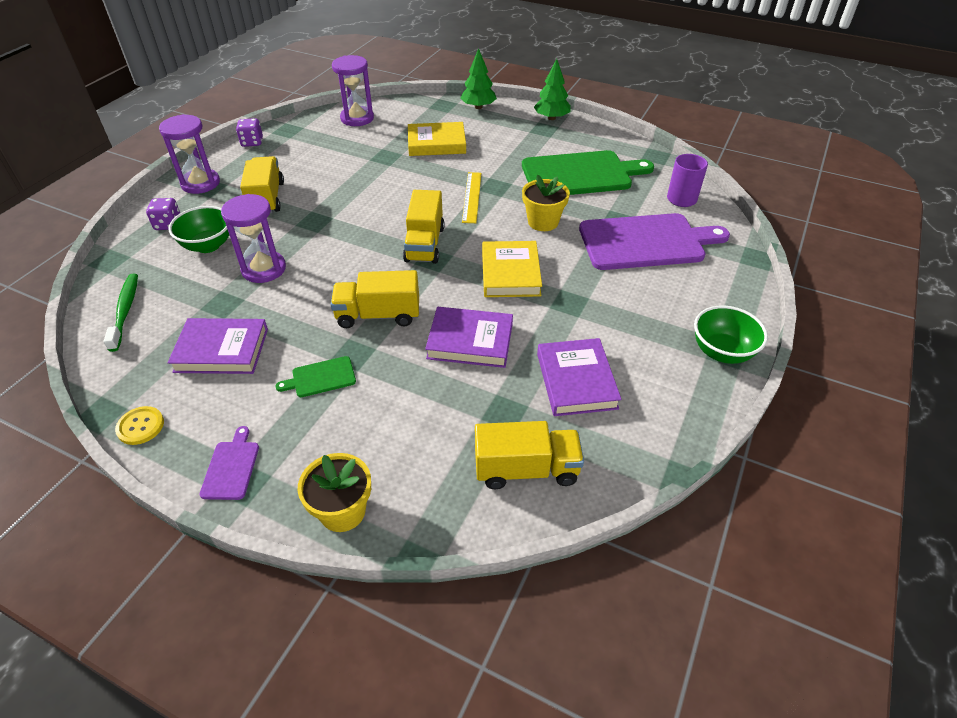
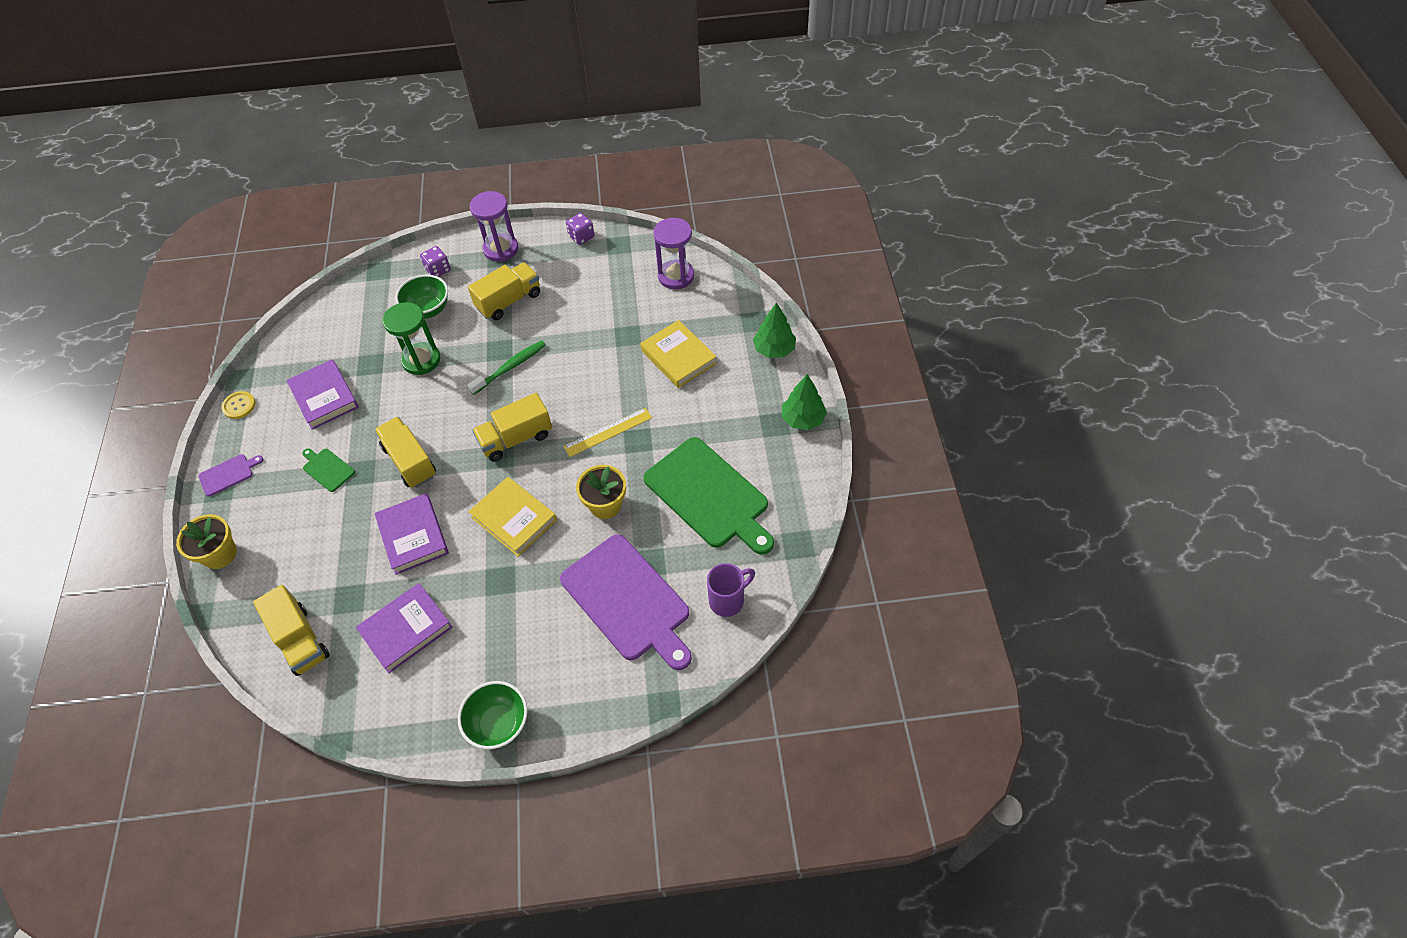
camera: 60 degrees right, 10 degrees up
(125, 311) = (334, 319): green toothbrush -> green toothbrush (510, 367)
(264, 269) = (421, 360): purple hourglass -> green hourglass
(510, 273) = (514, 519): yellow book -> yellow book turned 75 degrees clockwise

